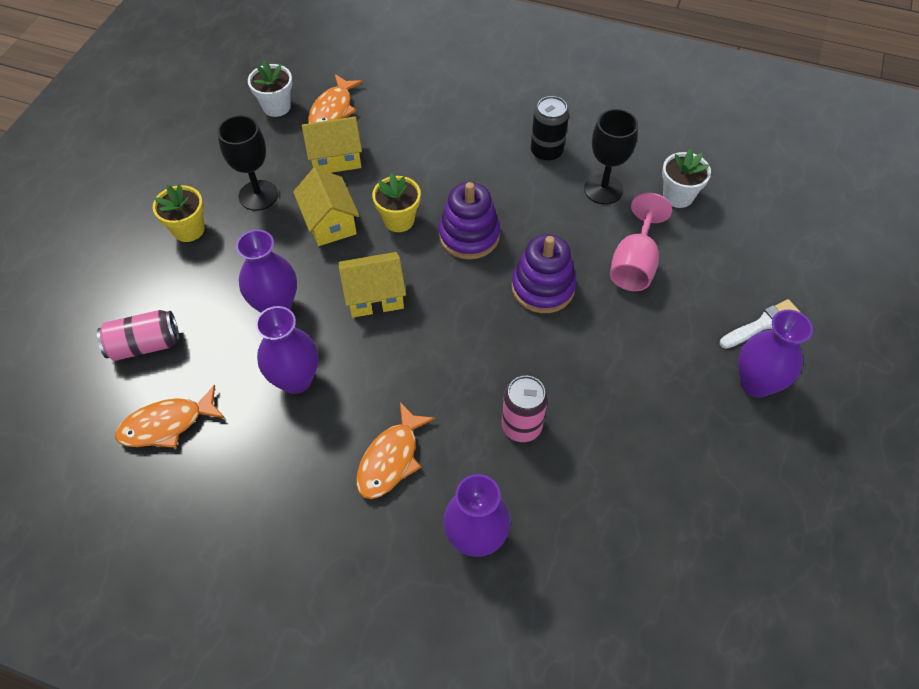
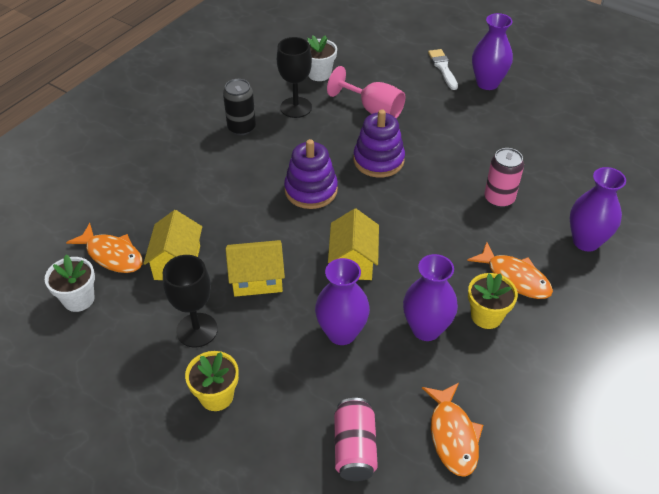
camera: 75 degrees left, 10 degrees down
(399, 220) = (275, 231): yellow flower pot -> yellow flower pot (486, 316)

